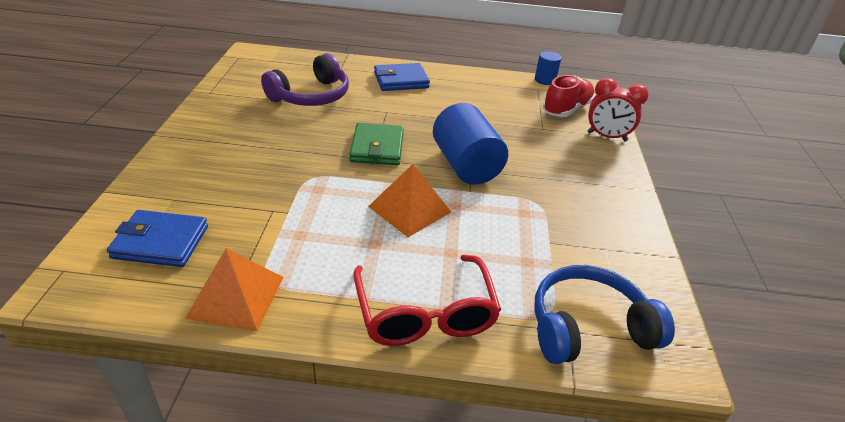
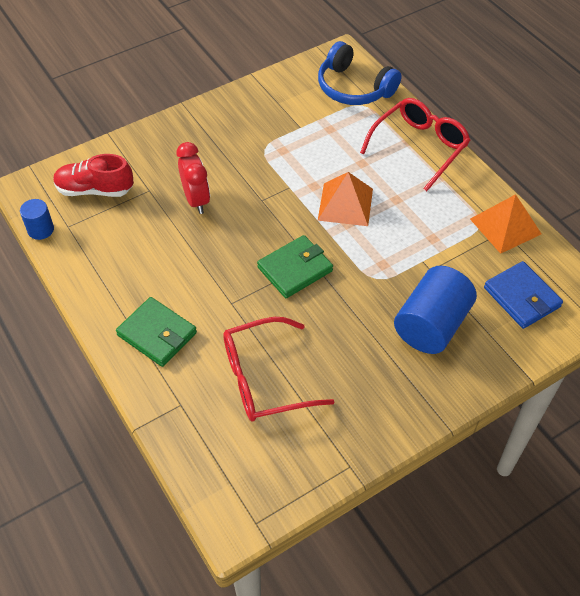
camera: 125 degrees left, 15 degrees up
(311, 96) = (265, 378): purple headphones -> red glasses
(401, 80) = (157, 334): blue wallet -> green wallet
(466, 165) = (259, 205): blue cylinder -> blue cylinder (431, 325)
(607, 137) = (123, 149): red clock -> red clock (196, 200)

